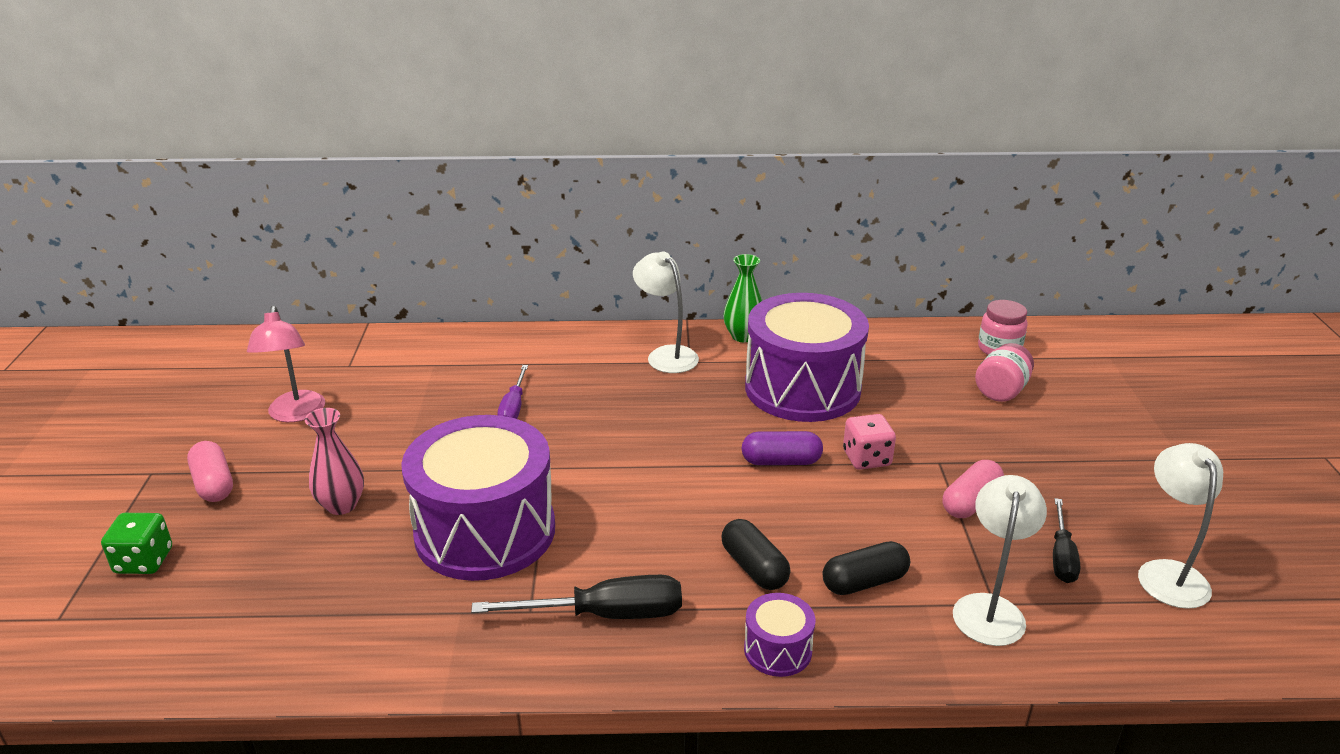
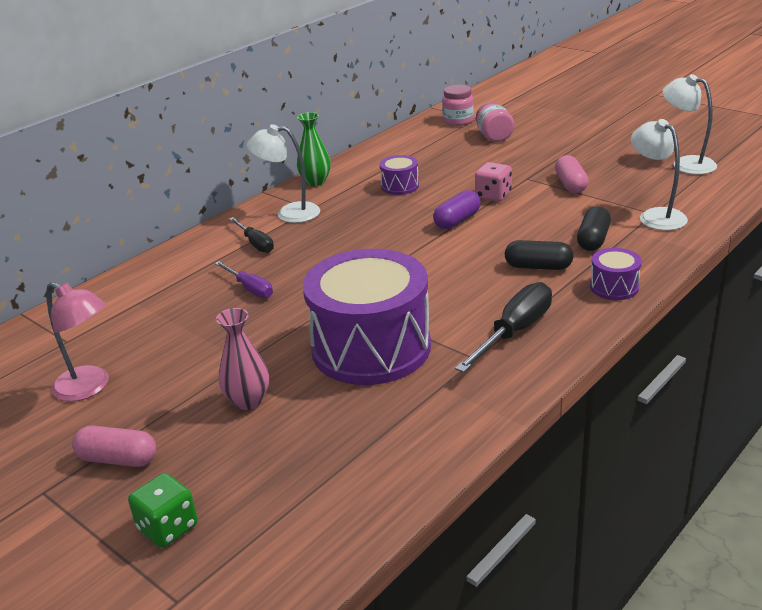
camera: 45 degrees left, 0 degrees up
(802, 388) = (400, 186): purple drum -> purple drum, size x0.43
(1061, 556) = (642, 181): black screwdriver -> black screwdriver (255, 243)

